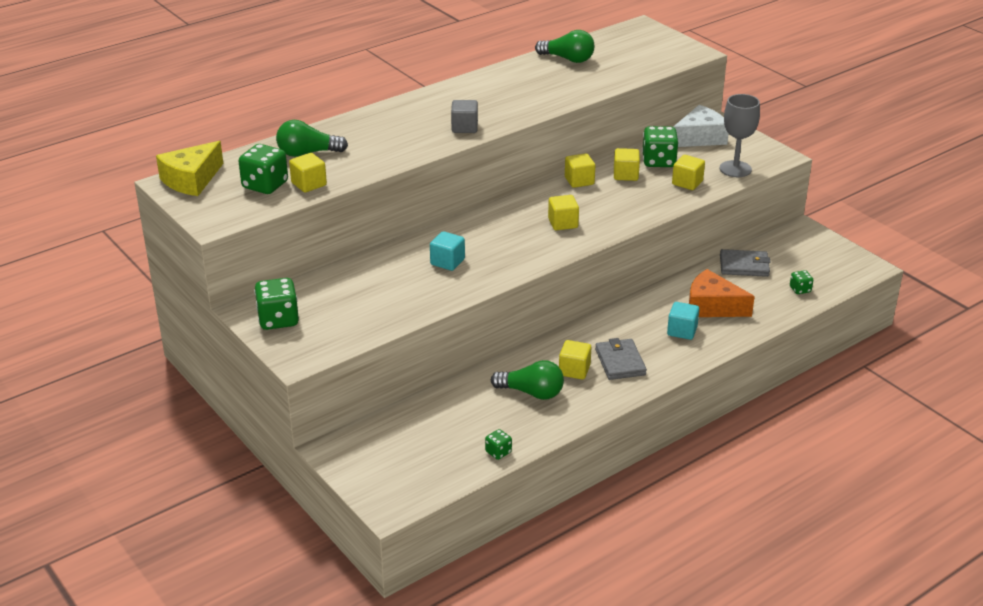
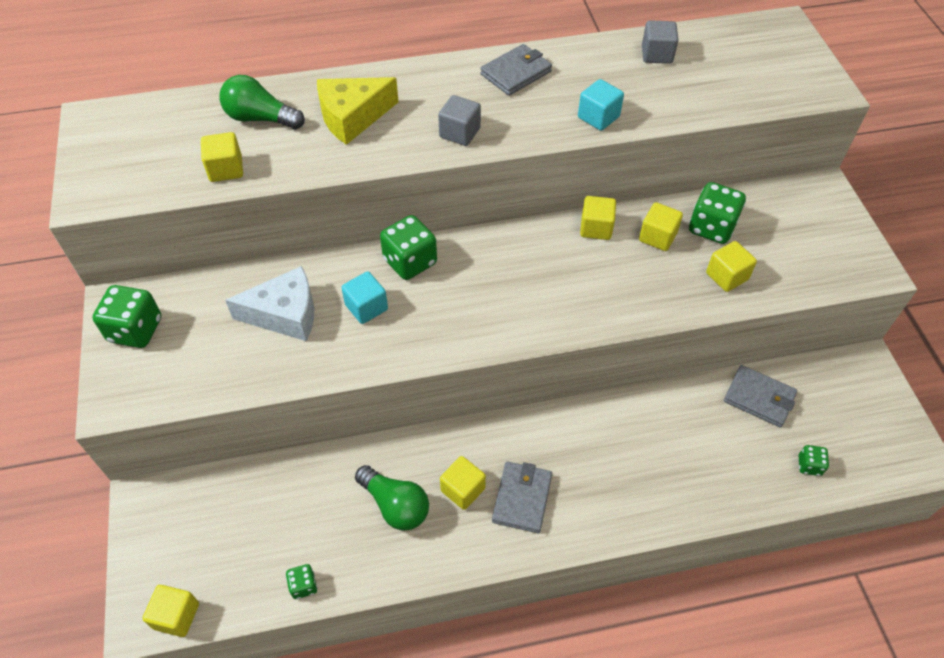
camera: 25 degrees right, 20 degrees up
(191, 180) = (115, 121): yellow cheese -> yellow cheese (352, 117)
(265, 185) = (180, 155): green dice -> green dice (410, 262)
(476, 89) = (516, 73): none -> grey wallet
(563, 223) = (535, 292): yellow cube -> yellow cube (176, 616)
(568, 59) = (657, 55): green light bulb -> grey cube
(682, 331) = (623, 477): turquoise cube -> turquoise cube (598, 117)
(700, 138) = (786, 204): white cheese -> white cheese (285, 314)
(712, 306) = (682, 451): orange cheese -> none
(735, 169) = (802, 273): grey goblet -> none

